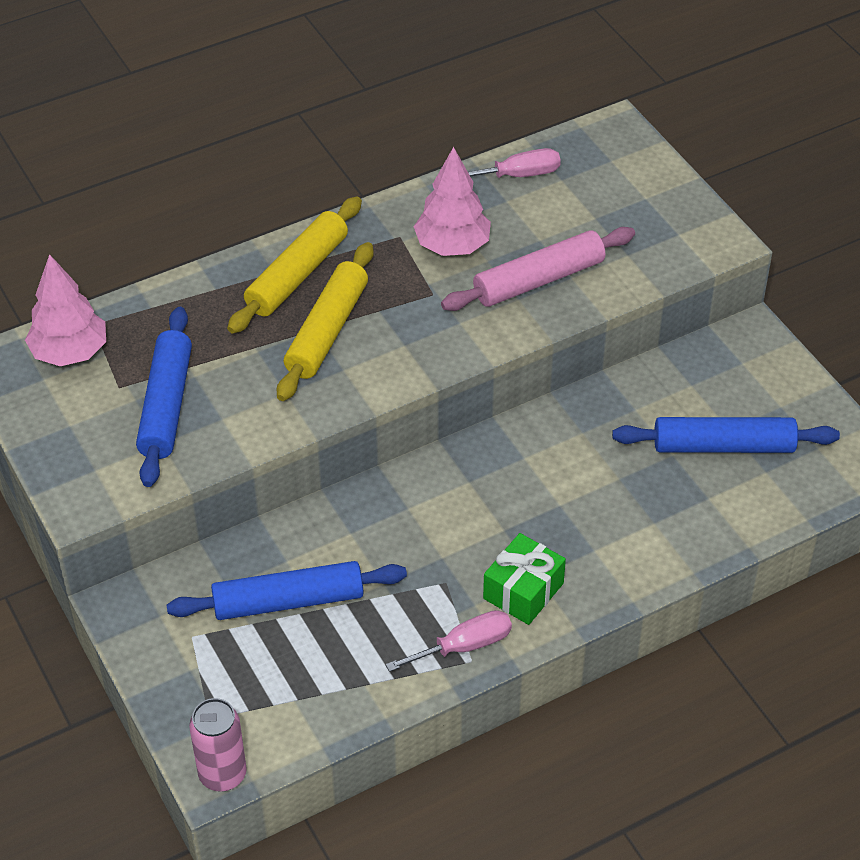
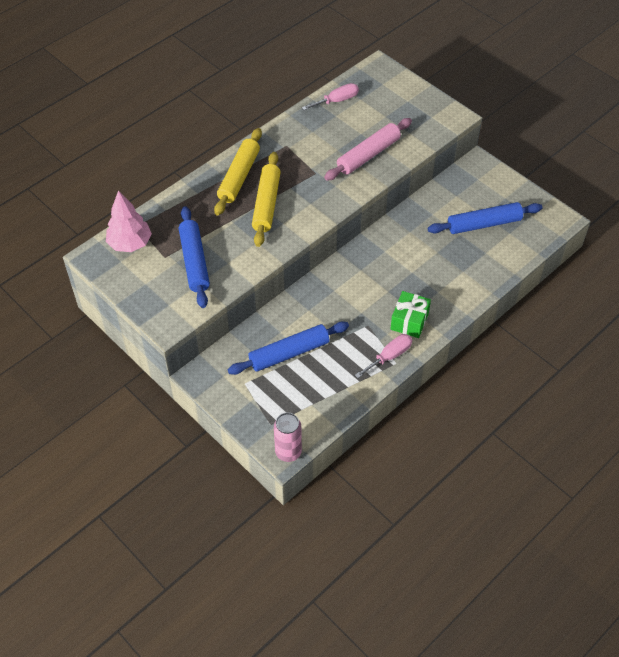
camera: 15 degrees left, 5 degrees up
(452, 246) = (316, 145): pink tree -> none

